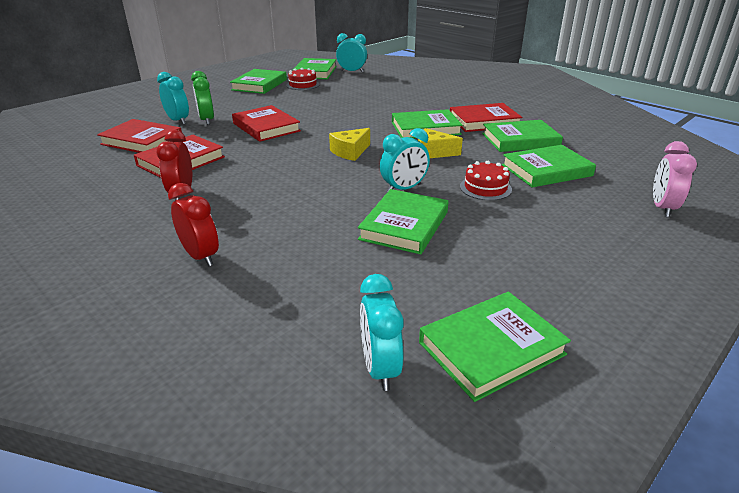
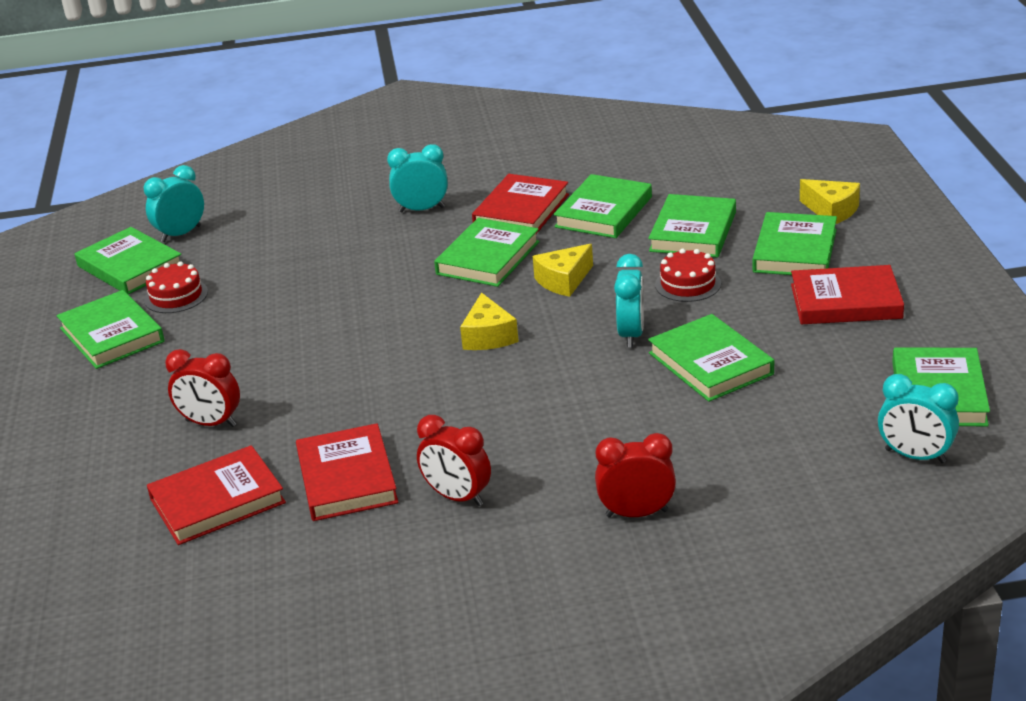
camera: 50 degrees left, 0 degrees up
(178, 121) = (173, 451): turquoise clock -> turquoise clock (422, 209)
(207, 120) = (211, 423): green clock -> red clock
(266, 127) = (315, 377): red book -> red book (845, 301)
(586, 211) = (794, 251): none -> green book
(662, 208) = (831, 211): pink clock -> yellow cheese

